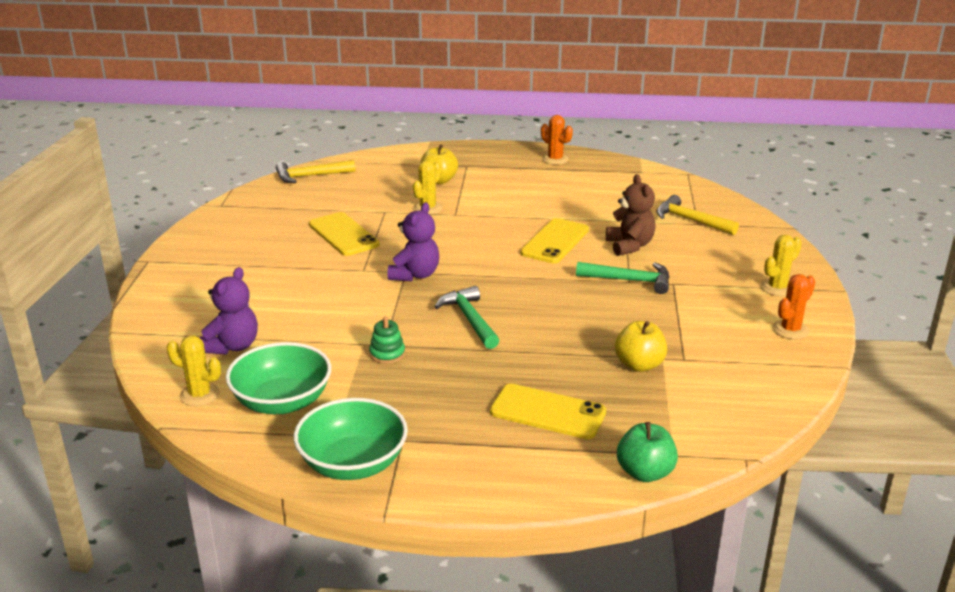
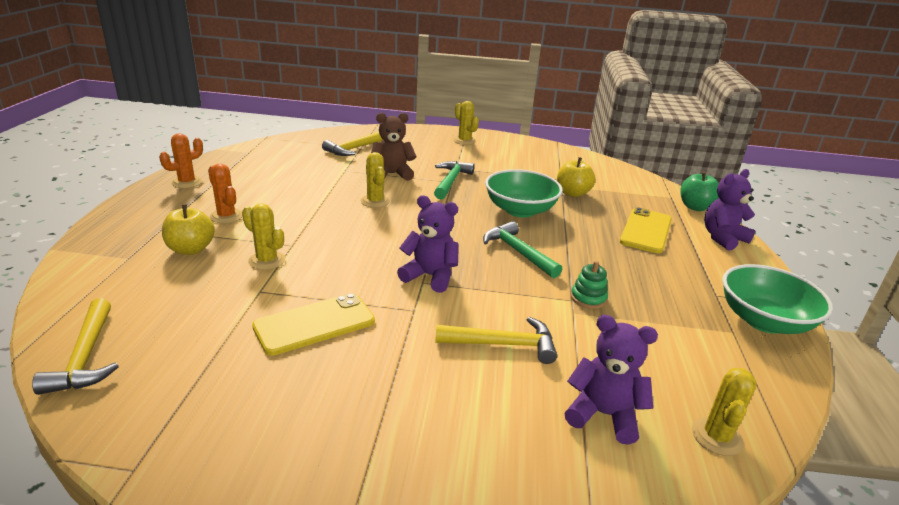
camera: 90 degrees left, 0 degrees up
(282, 401) = (697, 366): green bowl -> green bowl (520, 210)
(317, 308) = (503, 344): none -> yellow hammer
(469, 319) = (518, 252): green hammer -> green hammer turned 75 degrees clockwise
(547, 478) = (722, 238): none -> purple teddy bear
(555, 241) = (375, 201): yellow phone -> yellow cactus
(790, 330) = (518, 146): orange cactus -> orange cactus (226, 216)

